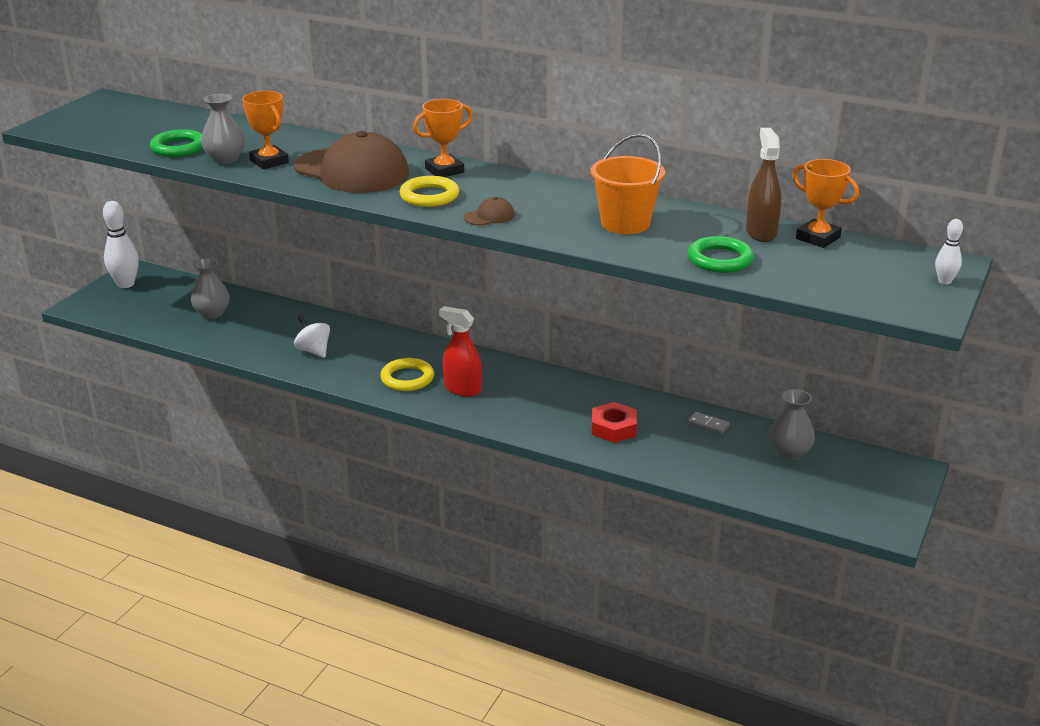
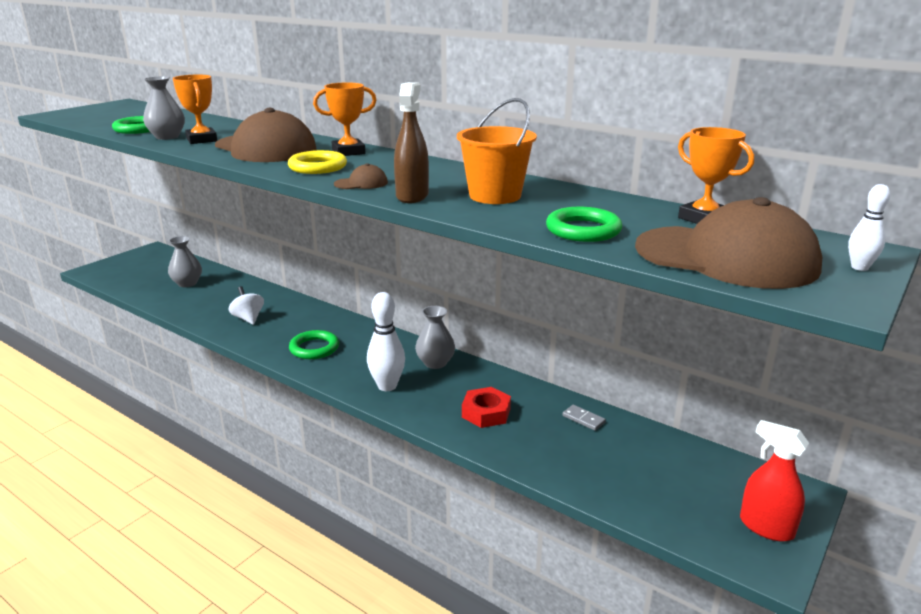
camera: 10 degrees right, 5 degrees down
(125, 284) = (138, 258): white bowling pin -> white bowling pin (387, 386)
(407, 378) = (314, 348): yellow ring -> green ring
(462, 389) = (358, 362): red spray bottle -> red spray bottle (766, 527)
(761, 232) = (639, 211): brown spray bottle -> brown spray bottle (412, 196)
(789, 452) = (664, 458): grey vase -> grey vase (435, 363)
(842, 280) = (726, 257): none -> brown cap

